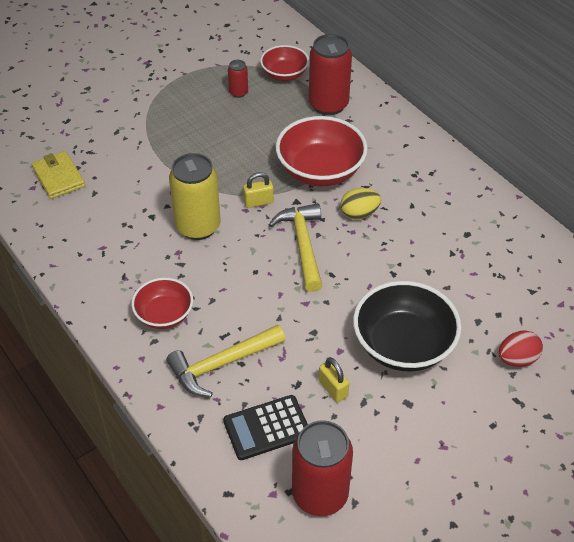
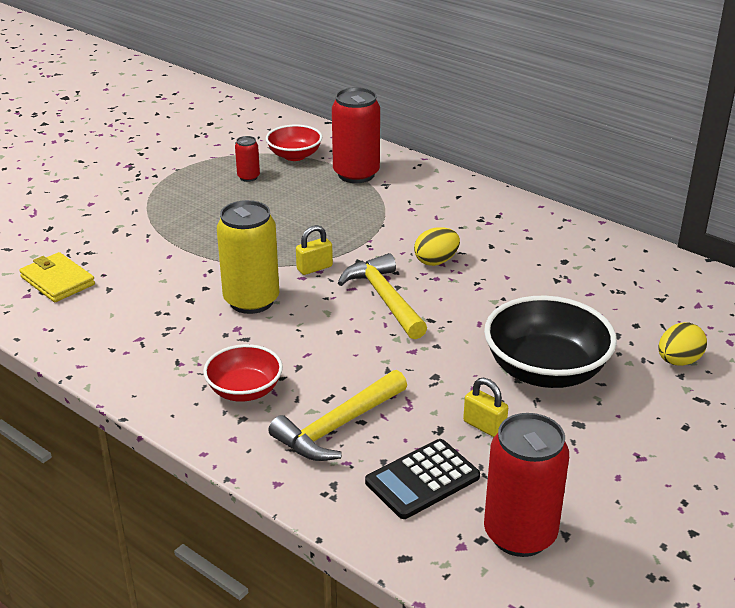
camera: 15 degrees left, 15 degrees down
(320, 171) = (374, 231): red bowl -> none
(517, 359) = (678, 361): red egg -> yellow egg

